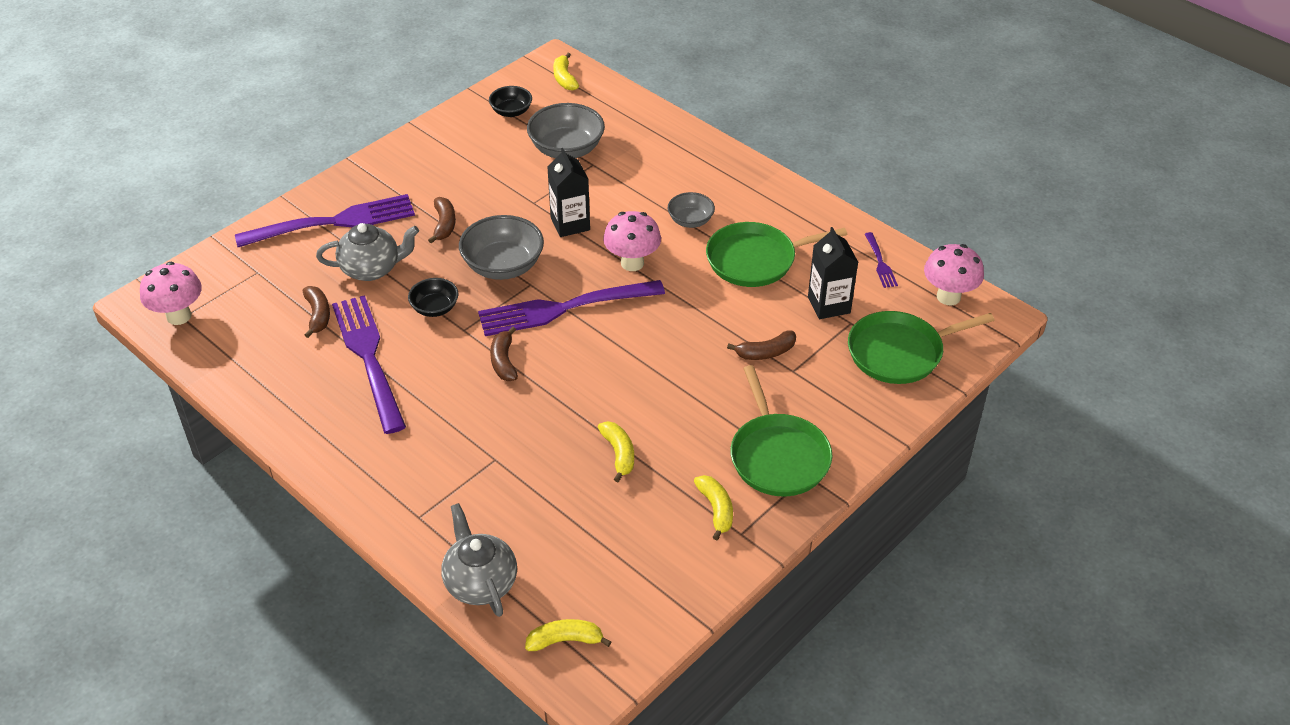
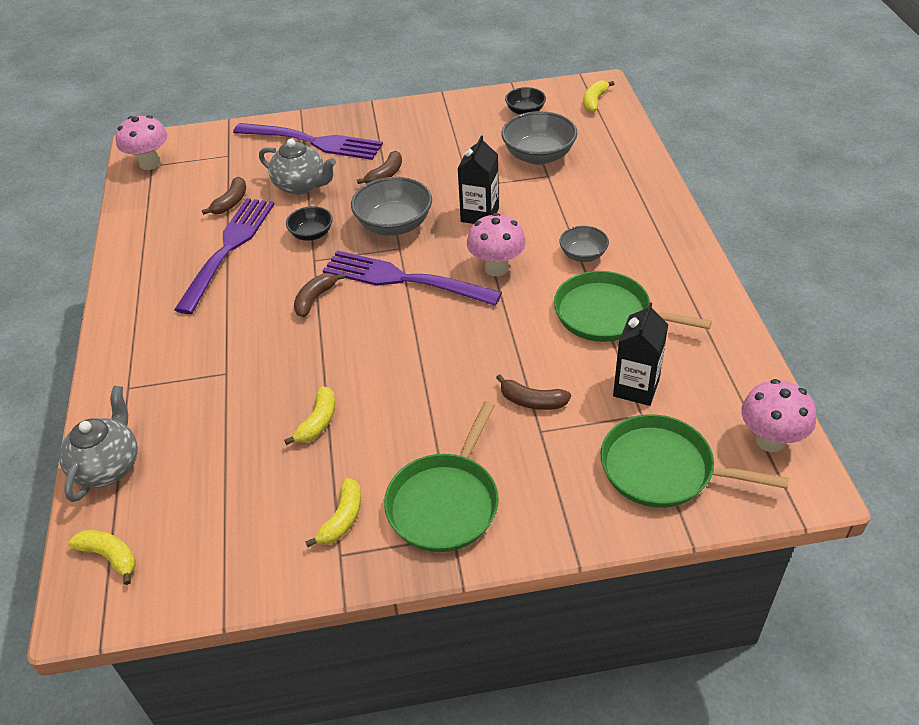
camera: 40 degrees right, 0 degrees up
(880, 262) = (728, 372): purple fork -> none

